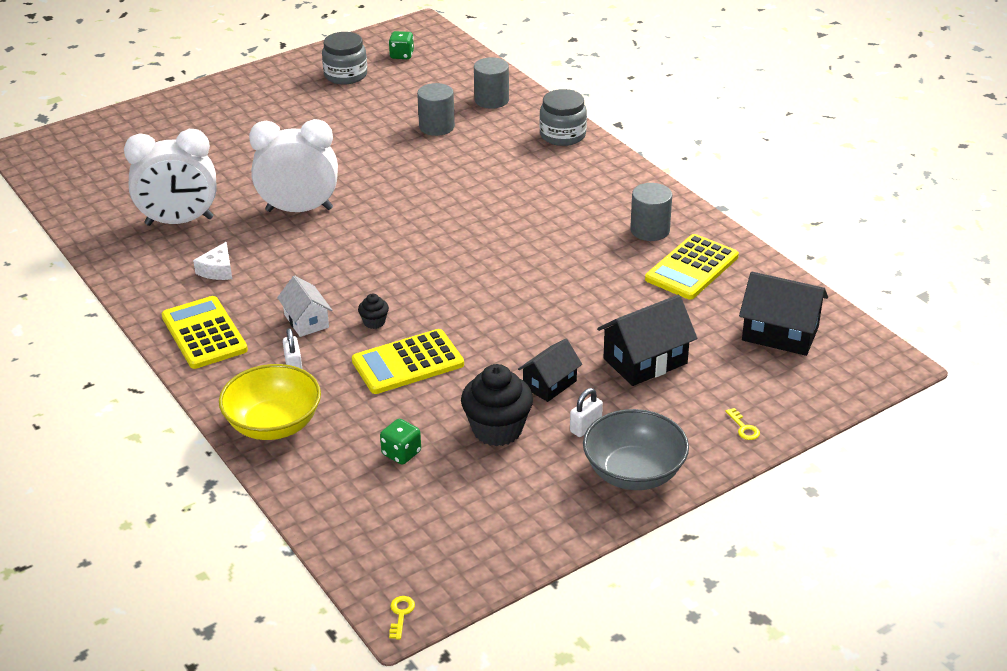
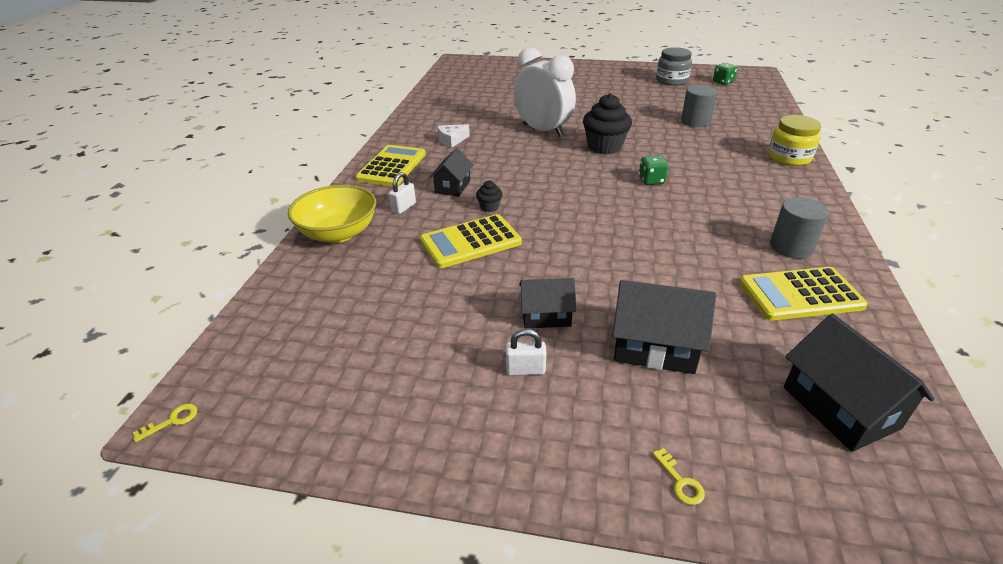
camera: 45 degrees right, 0 degrees up
(179, 221) = (472, 112): white clock -> none
(306, 321) = (453, 187): white house -> black house
(401, 453) = (372, 298): green dice -> green dice (651, 180)
(408, 363) = (470, 242): yellow calculator -> yellow calculator turned 45 degrees counterclockwise
(491, 100) = (757, 121): grey cylinder -> none
(497, 429) = (457, 325): black cupcake -> black cupcake (604, 147)
(562, 135) = (789, 157): grey jar -> yellow jar
(634, 473) = (509, 444): grey bowl -> none
(744, 428) = (680, 482): yellow key -> yellow key turned 45 degrees counterclockwise

